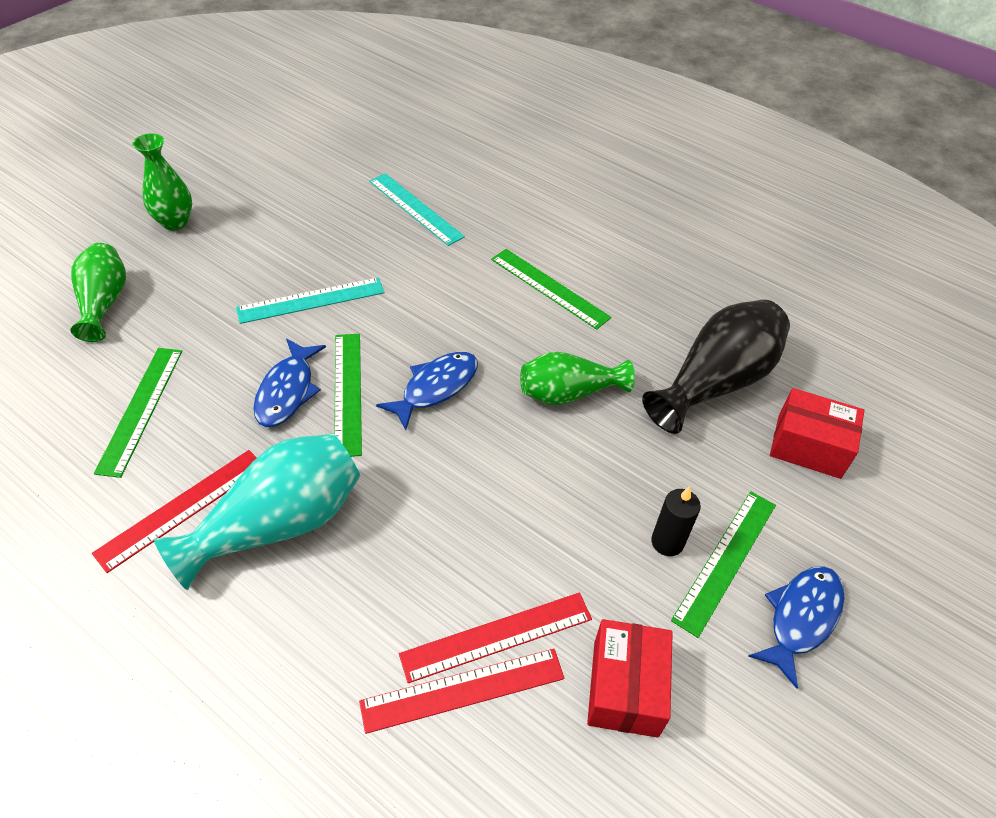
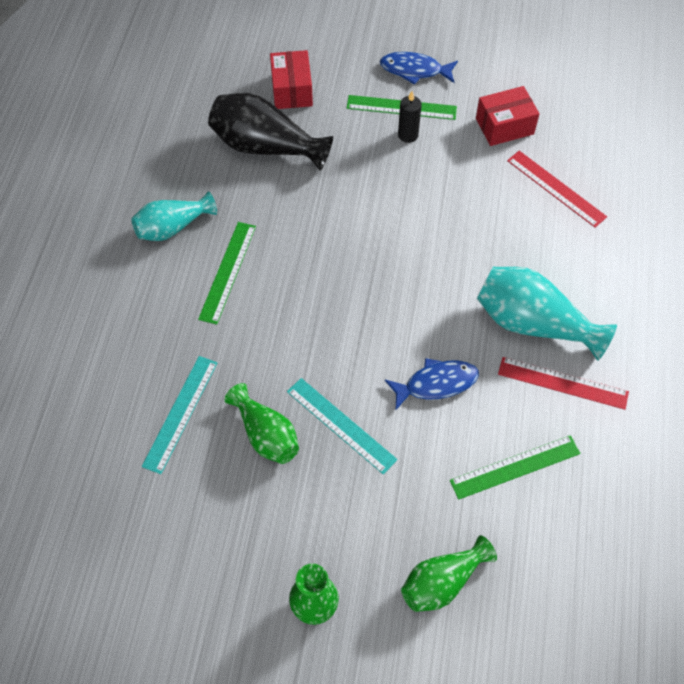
camera: 115 degrees left, 10 degrees up
(348, 392) = (412, 345): green ruler -> none
(436, 388) = (373, 296): blue fish -> none
(496, 636) = (518, 187): red ruler -> none
(568, 393) = (327, 220): green vase -> green vase (266, 434)
(633, 269) = (173, 227): none -> turquoise vase

